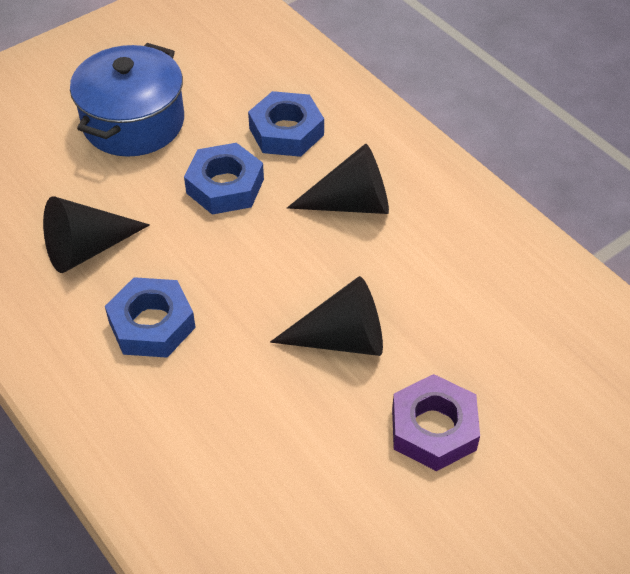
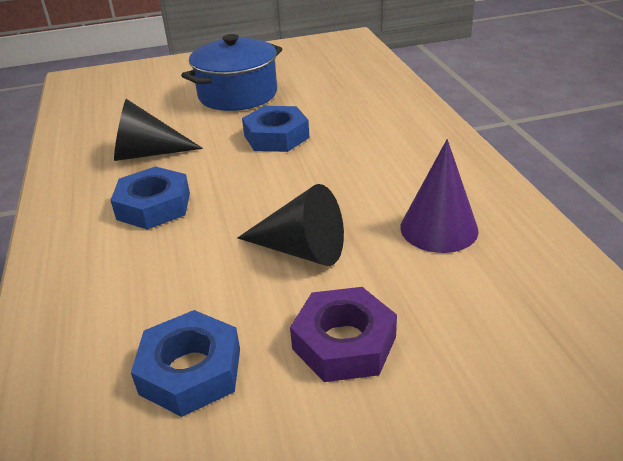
camera: 25 degrees right, 15 degrees down
(286, 131) = (346, 114): blue nut -> blue nut (191, 371)
(352, 203) = (371, 163): black cone -> none
(457, 277) = (439, 228): none -> purple cone

